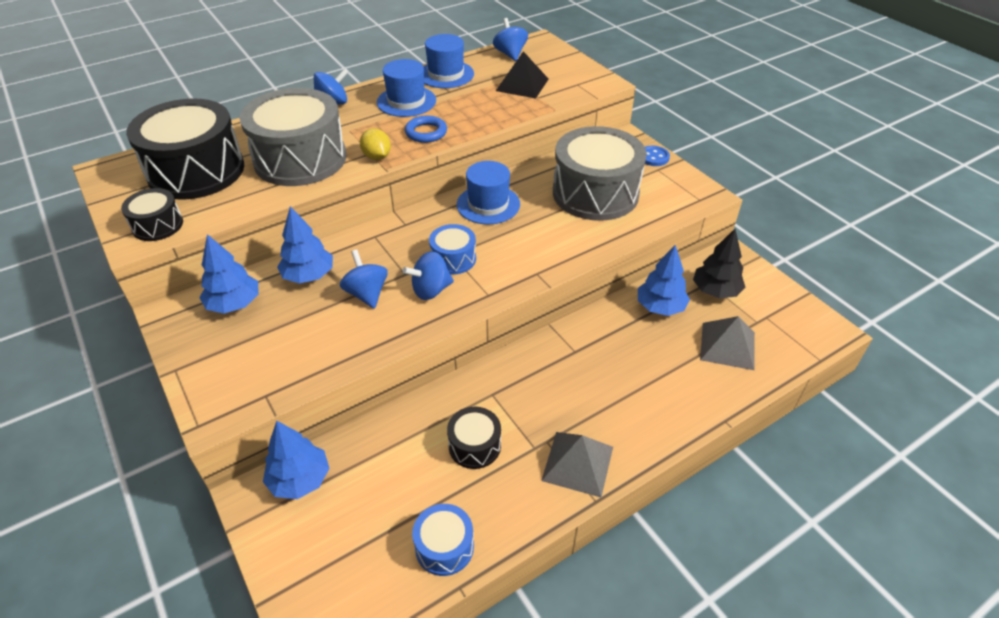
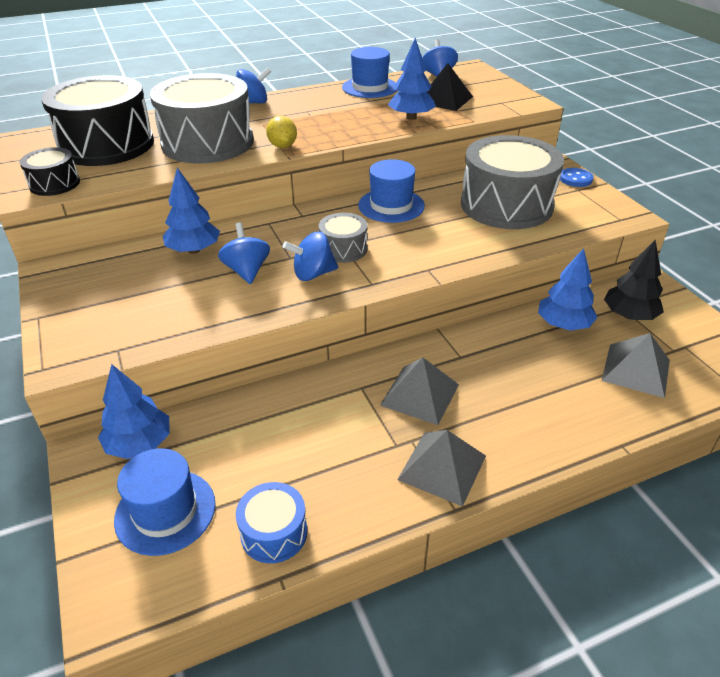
camera: 10 degrees right, 5 degrees down
(234, 304) = (114, 267): blue tree -> blue tree (411, 117)
(406, 101) = (325, 105): blue hat -> blue hat (165, 511)
(426, 132) = (337, 130): blue ring -> none
(453, 259) = (343, 249): blue drum -> grey drum
(474, 446) = (331, 435): black drum -> none
(545, 394) = (419, 394): none -> grey pyramid

